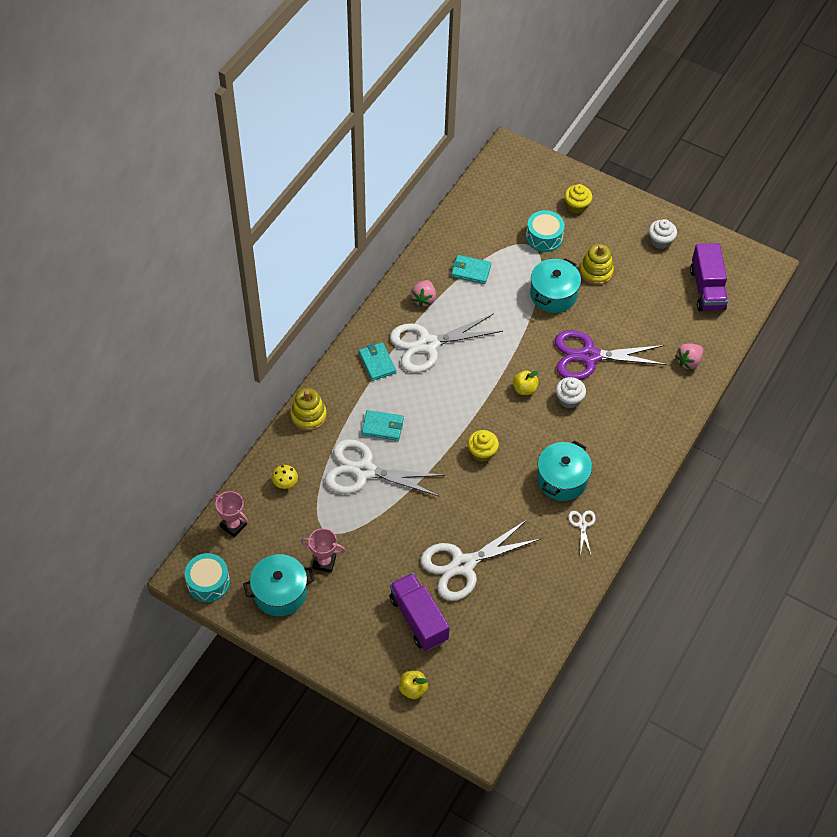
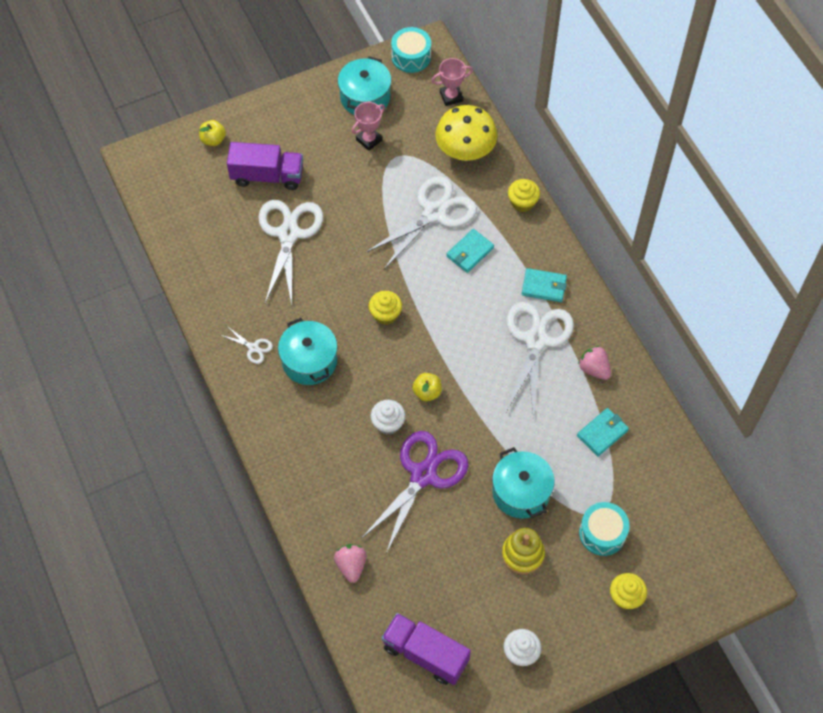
camera: 125 degrees right, 5 degrees up
(285, 483) = (465, 151): yellow mushroom -> yellow mushroom, size x2.35
(308, 416) = (522, 202): yellow stacking toy -> yellow cupcake

